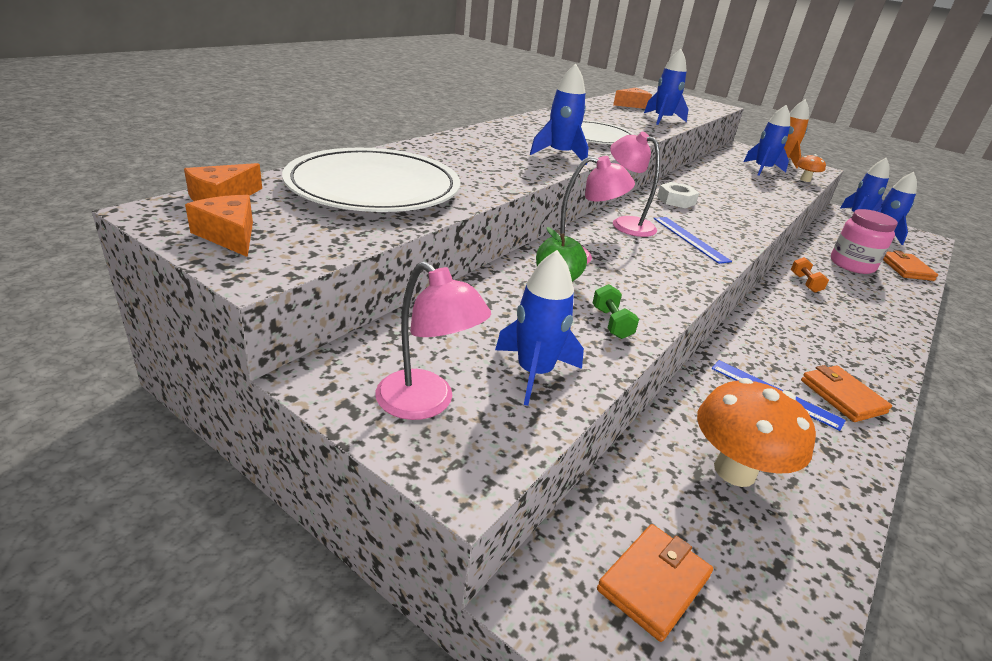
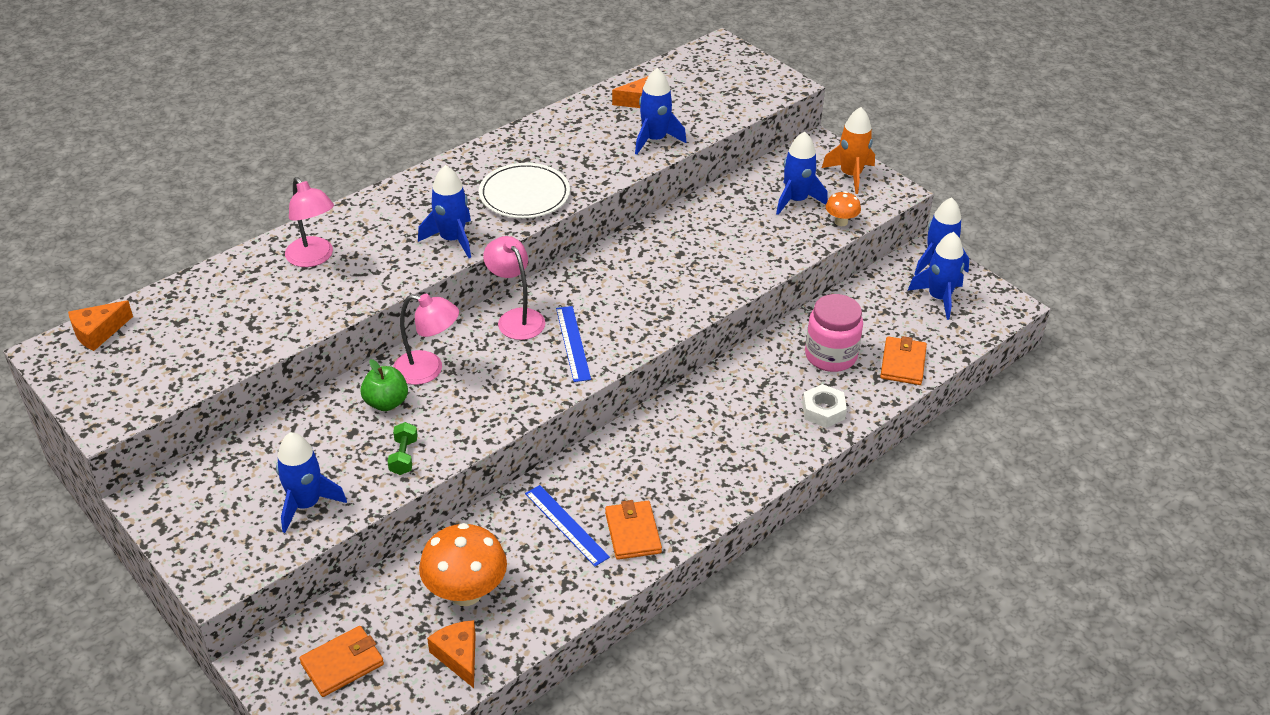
camera: 15 degrees right, 10 degrees up
(229, 235) = (94, 381): orange cheese -> orange cheese (458, 656)
(373, 187) = (229, 310): white plate -> none
(426, 403) = (213, 526): pink lamp -> pink lamp (314, 258)
(676, 200) = (611, 273): white nut -> white nut (823, 411)
(805, 283) = (735, 385): orange dumbbell -> none

